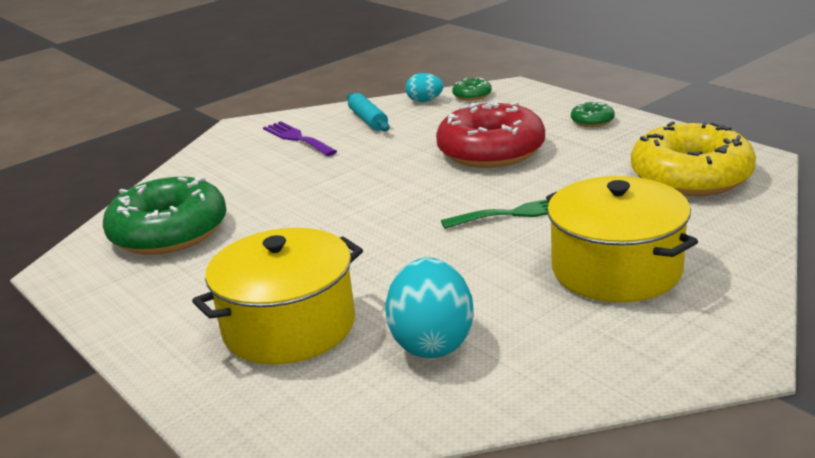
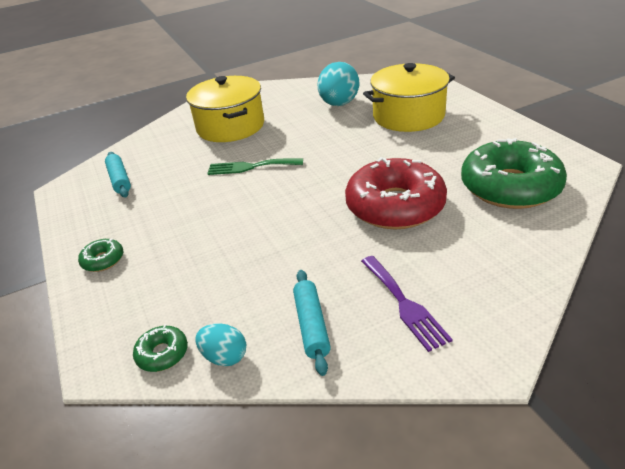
camera: 165 degrees left, 10 degrees up
(491, 151) = (220, 235): red donut -> red donut (395, 206)
(691, 176) = (120, 180): yellow donut -> turquoise rolling pin

